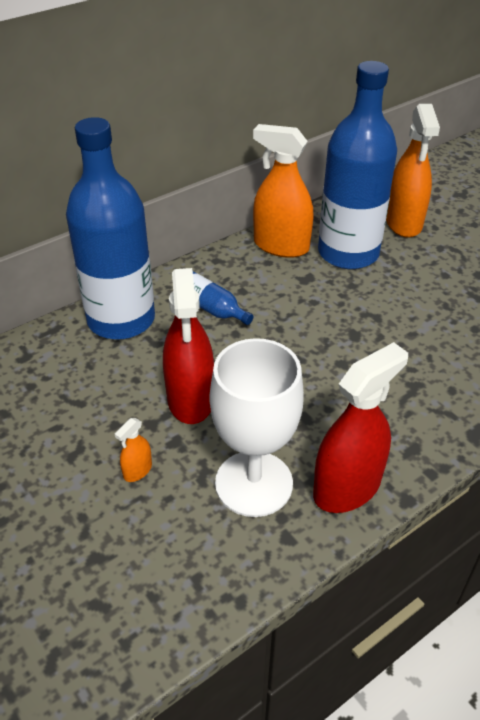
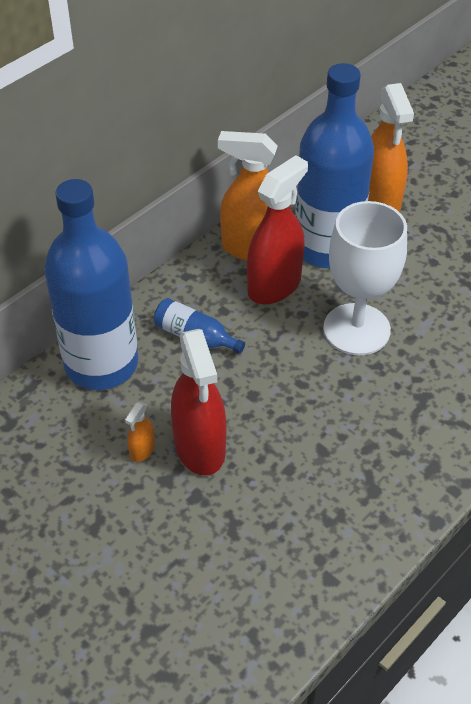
camera: 10 degrees left, 5 degrees up
(137, 470) = (166, 533): orange spray bottle -> orange spray bottle (142, 450)
(254, 483) = (285, 528): white goblet -> white goblet (356, 329)
(347, 487) = (376, 518): red spray bottle -> red spray bottle (274, 285)

